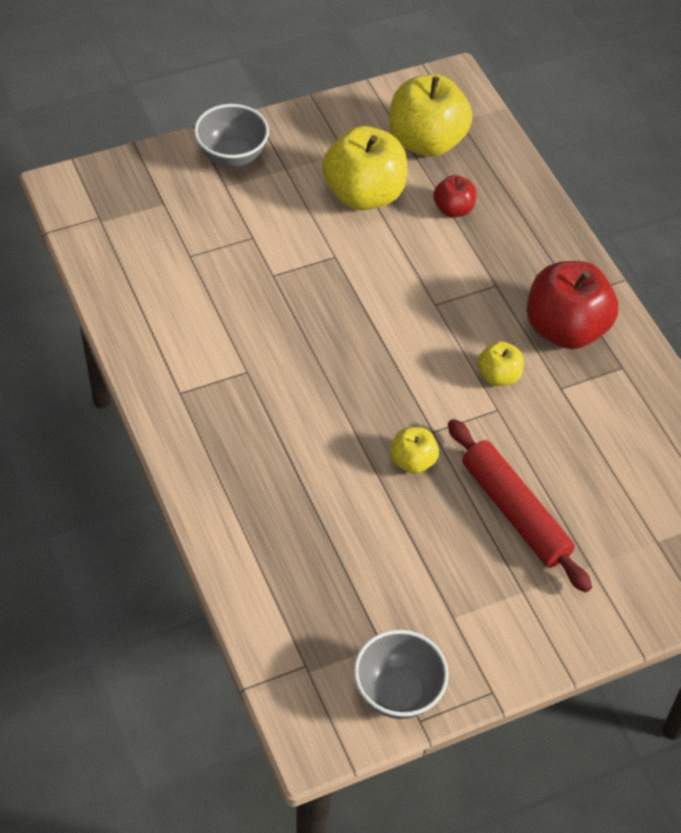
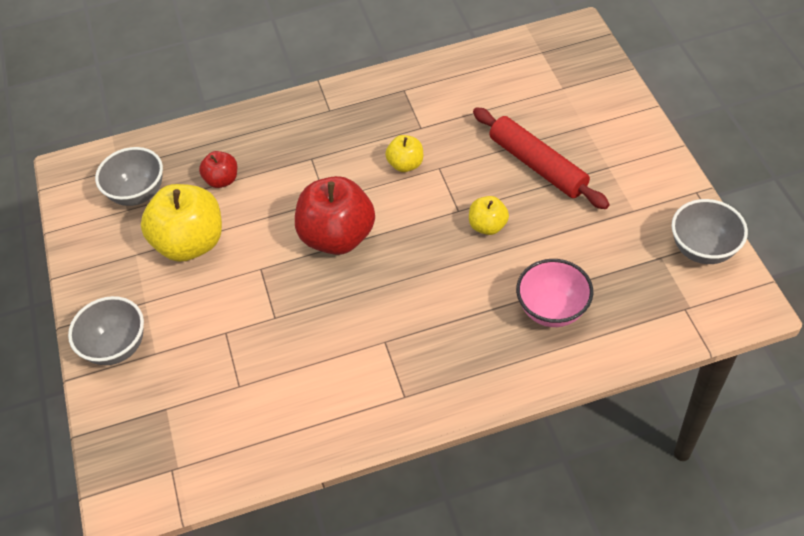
camera: 75 degrees left, 0 degrees up
(296, 527) = (552, 310): none -> pink bowl
(426, 141) = (138, 193): yellow apple -> grey bowl
(514, 512) = (537, 165): red rolling pin -> red rolling pin turned 75 degrees clockwise
(565, 329) = (363, 119): red apple -> red apple (338, 237)

